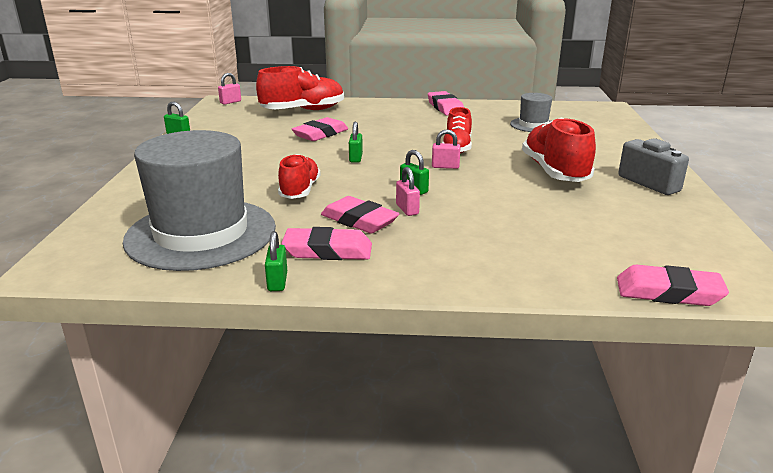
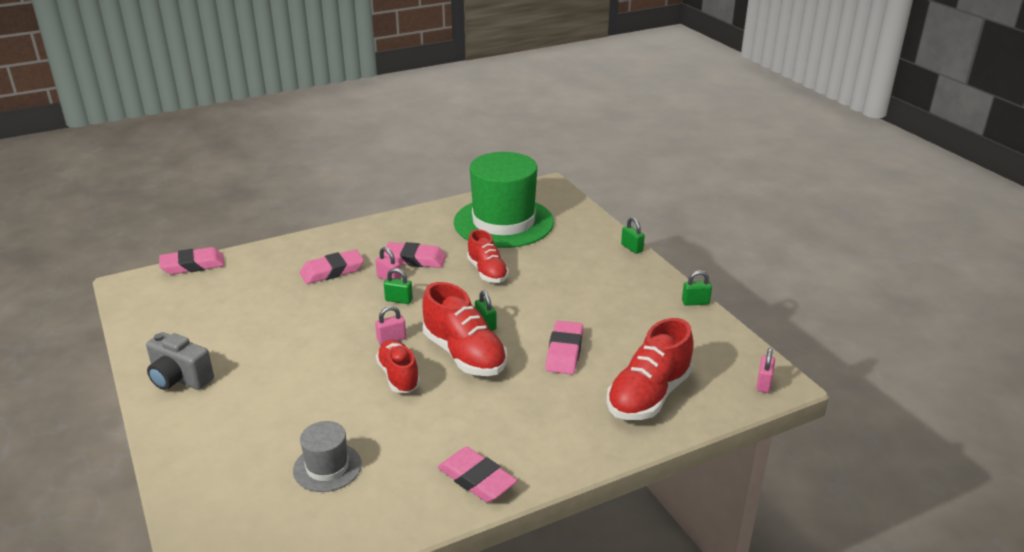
camera: 150 degrees right, 5 degrees up
(201, 234) = (503, 222): grey hat -> green hat
(277, 282) = (421, 211): green padlock -> green padlock (632, 248)
(328, 250) = (413, 234): pink eraser -> pink eraser (332, 271)
(555, 172) = (280, 366): red shoe -> red shoe (464, 355)

